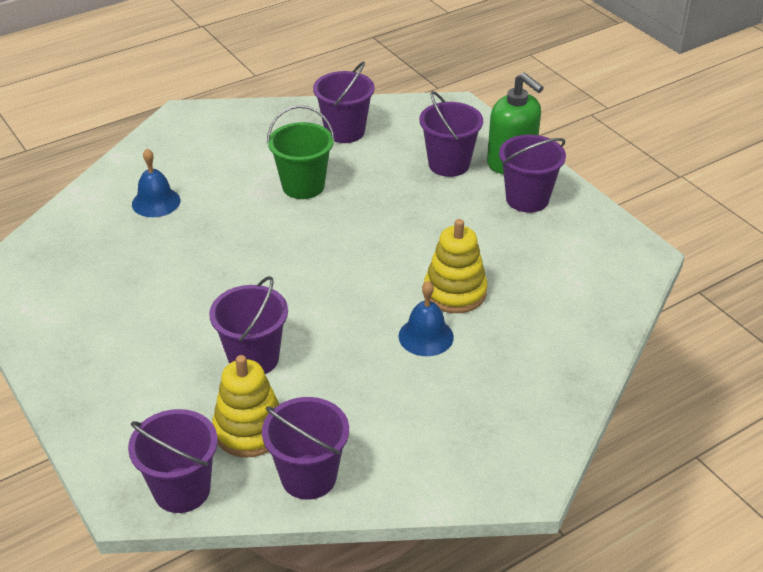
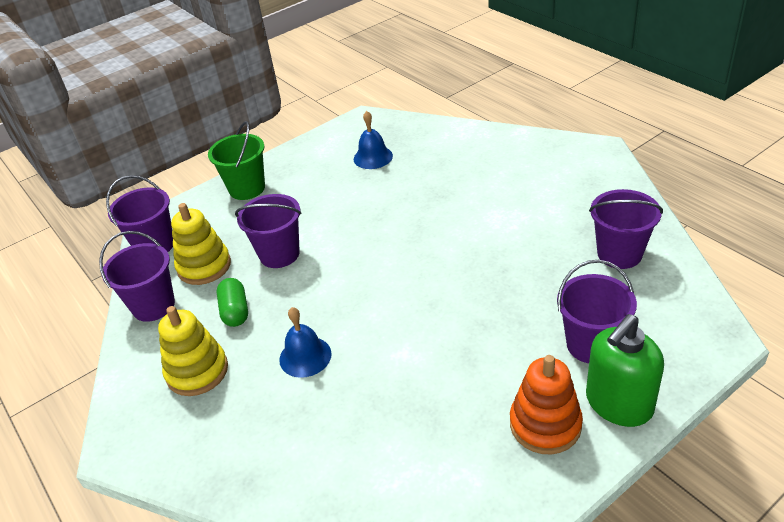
camera: 90 degrees right, 0 degrees up
(156, 202) = (465, 164): blue bell -> blue bell (373, 157)
(303, 186) = (513, 241): green bucket -> green bucket (247, 188)
(342, 395) = (235, 311): none -> green capsule
(455, 292) = (369, 372): yellow stacking toy -> yellow stacking toy (197, 371)
(527, 199) = (545, 424): purple bucket -> orange stacking toy

